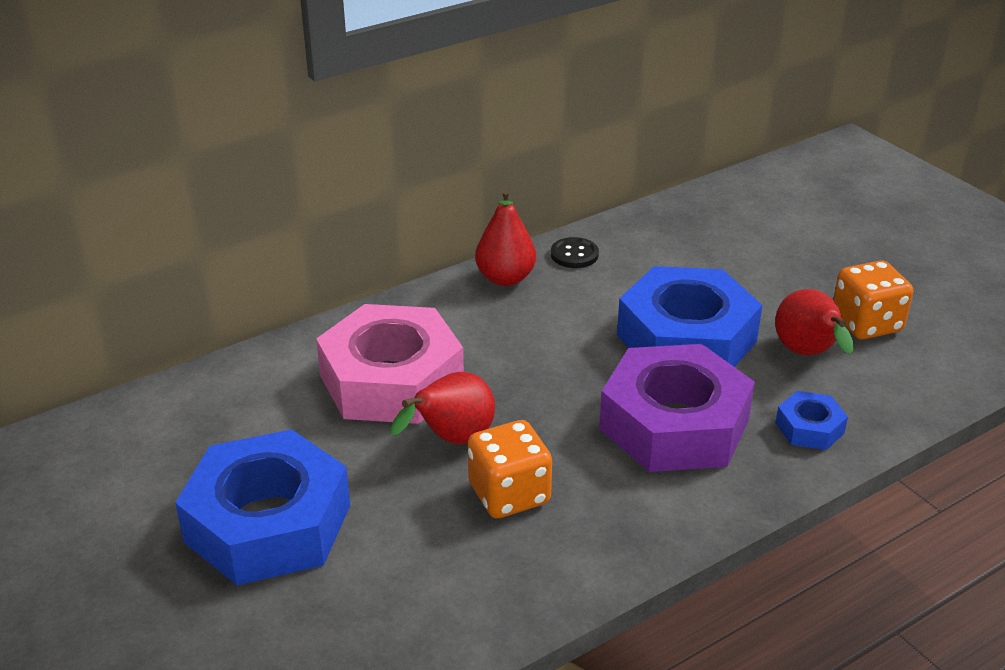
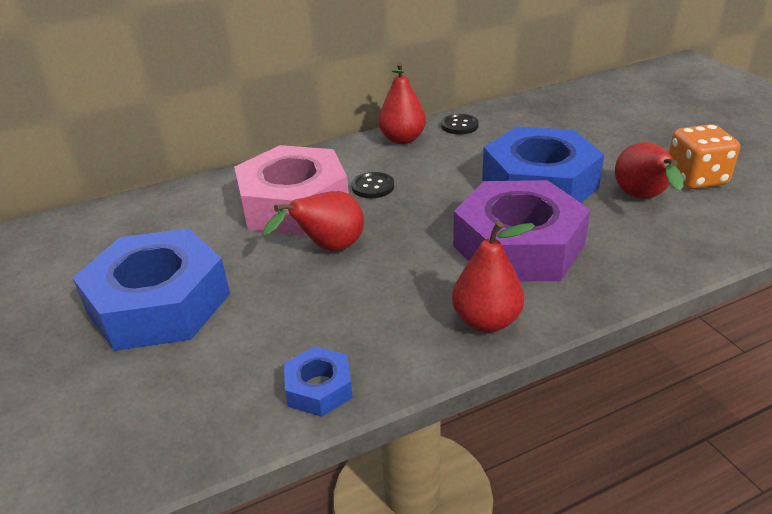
camera: 10 degrees right, 0 degrees up
(484, 351) = (373, 187): none -> black button
(509, 494) = (364, 292): orange dice -> none
(653, 520) = (486, 321): none -> red pear
(809, 428) = (639, 254): blue nut -> blue nut (319, 388)

